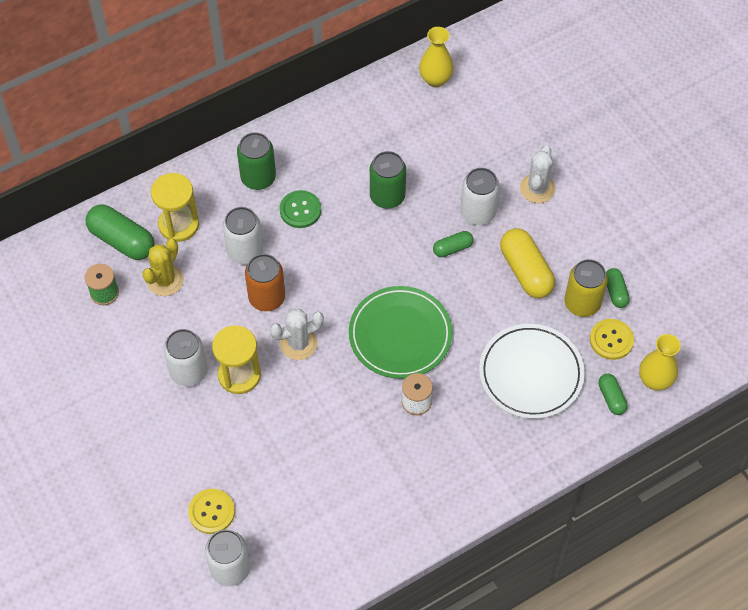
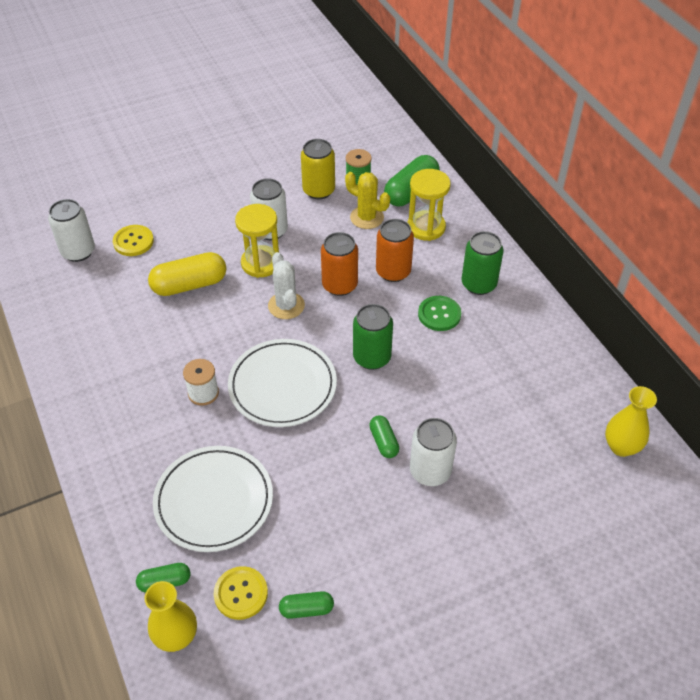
camera: 95 degrees right, 10 degrees down
(245, 251) = (393, 271): white can -> orange can
(387, 196) = (454, 387): green can -> green can (372, 357)
(400, 335) = (282, 386): green plate -> white plate
(525, 271) = (347, 512): yellow capsule -> yellow capsule (189, 285)
(537, 188) = (463, 539): white cactus -> none
(582, 303) = (296, 567): yellow can -> yellow can (318, 190)

